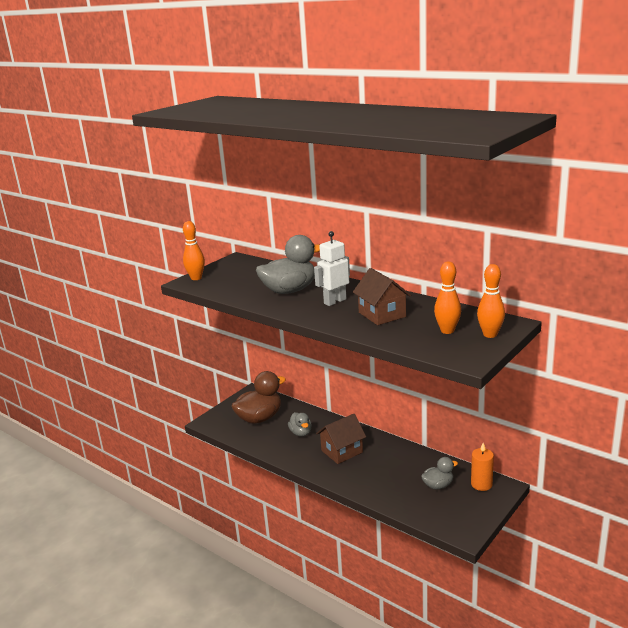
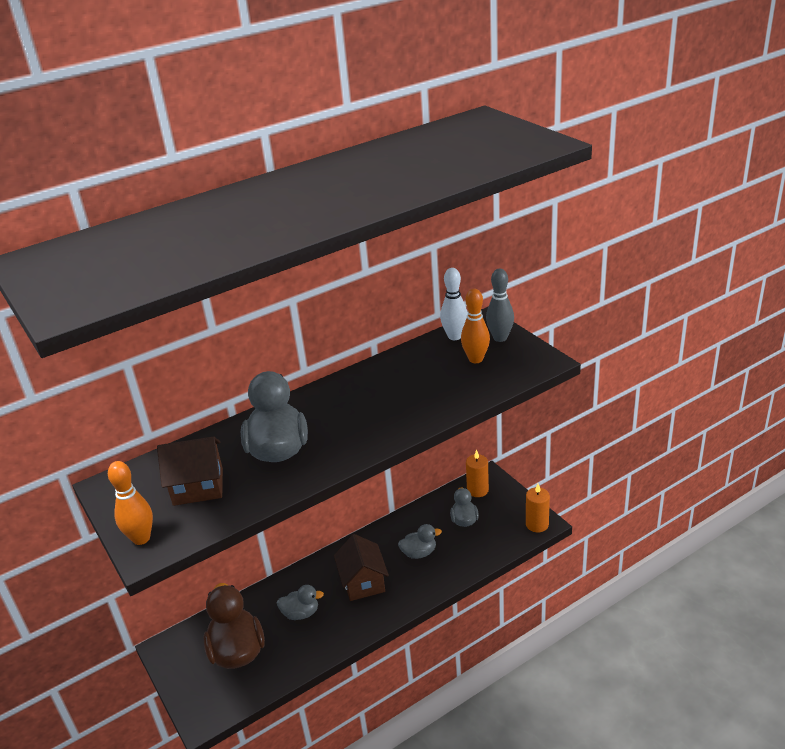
camera: 70 degrees left, 10 degrees up
(334, 301) = (343, 418): white robot -> none
(382, 314) = (407, 391): brown house -> brown house (198, 487)
(386, 470) = (419, 553): none -> grey duck
(461, 530) = (537, 524): none -> orange candle
(475, 316) = (455, 336): none -> white bowling pin
(490, 334) = (500, 338): orange bowling pin -> grey bowling pin

